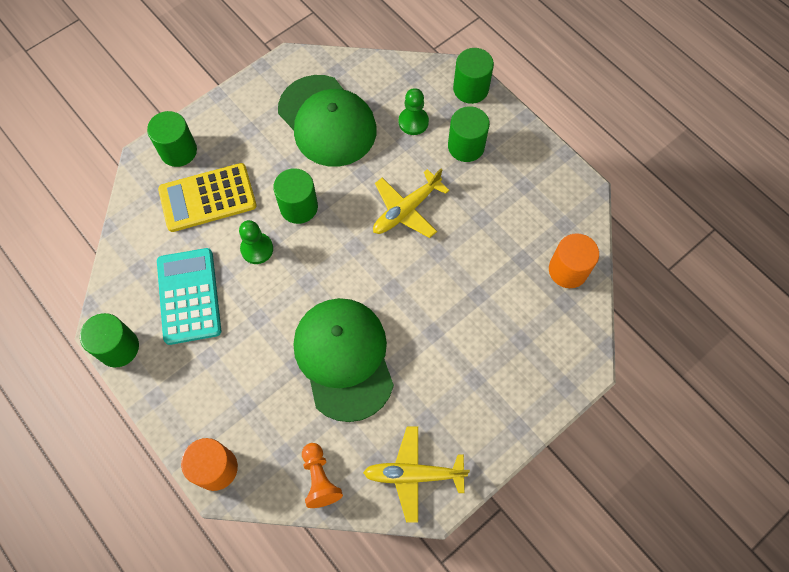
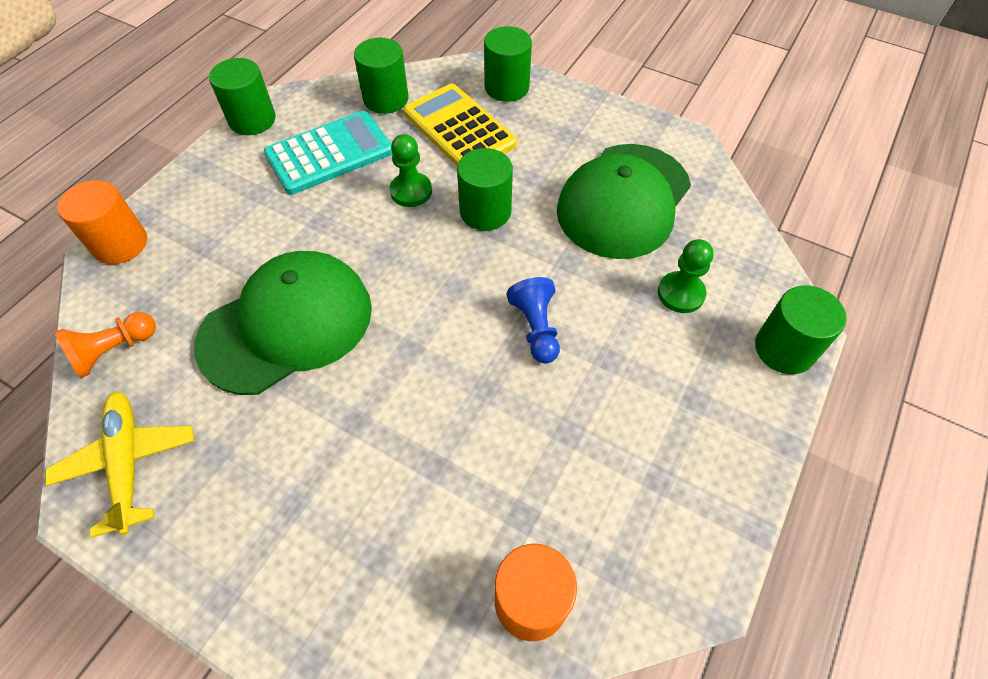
camera: 70 degrees right, 10 degrees down
(406, 210) = (536, 328): yellow plane -> blue pawn
(466, 146) = (680, 372): green cylinder -> green cylinder (386, 99)

